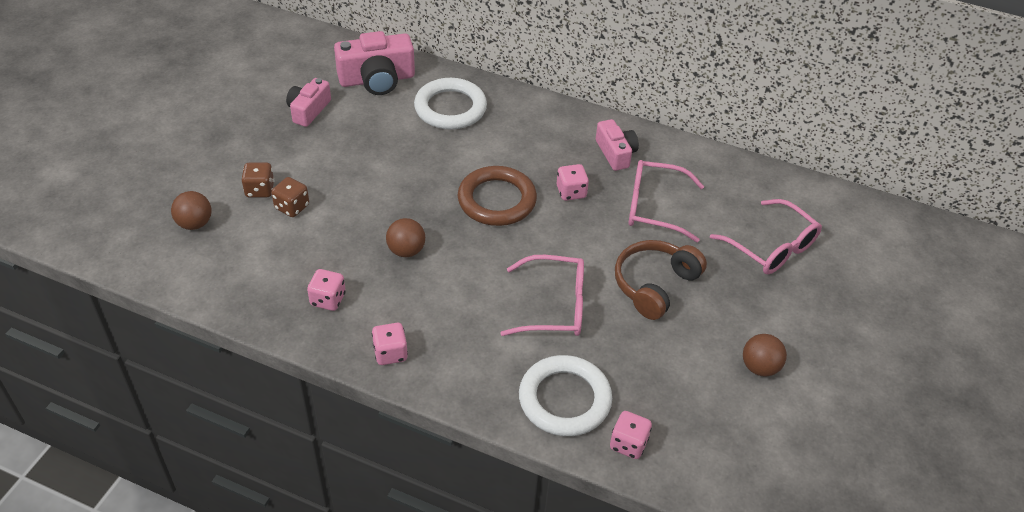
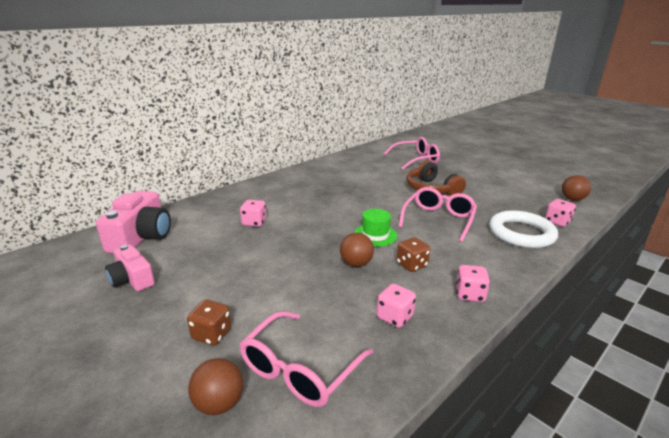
camera: 65 degrees left, 20 degrees down
(292, 207) = (256, 316): brown dice -> brown dice (411, 265)
(450, 108) = (216, 214): white ring -> none
(477, 252) = (375, 235): none -> green hat
(497, 200) = (328, 218): brown ring -> none
(571, 192) = (339, 194): pink dice -> pink dice (254, 222)
(615, 153) = (317, 176): pink camera -> none
(654, 207) = (369, 177): pink glasses -> pink glasses (299, 369)
(759, 367) = (498, 179): brown ball -> brown ball (572, 199)

